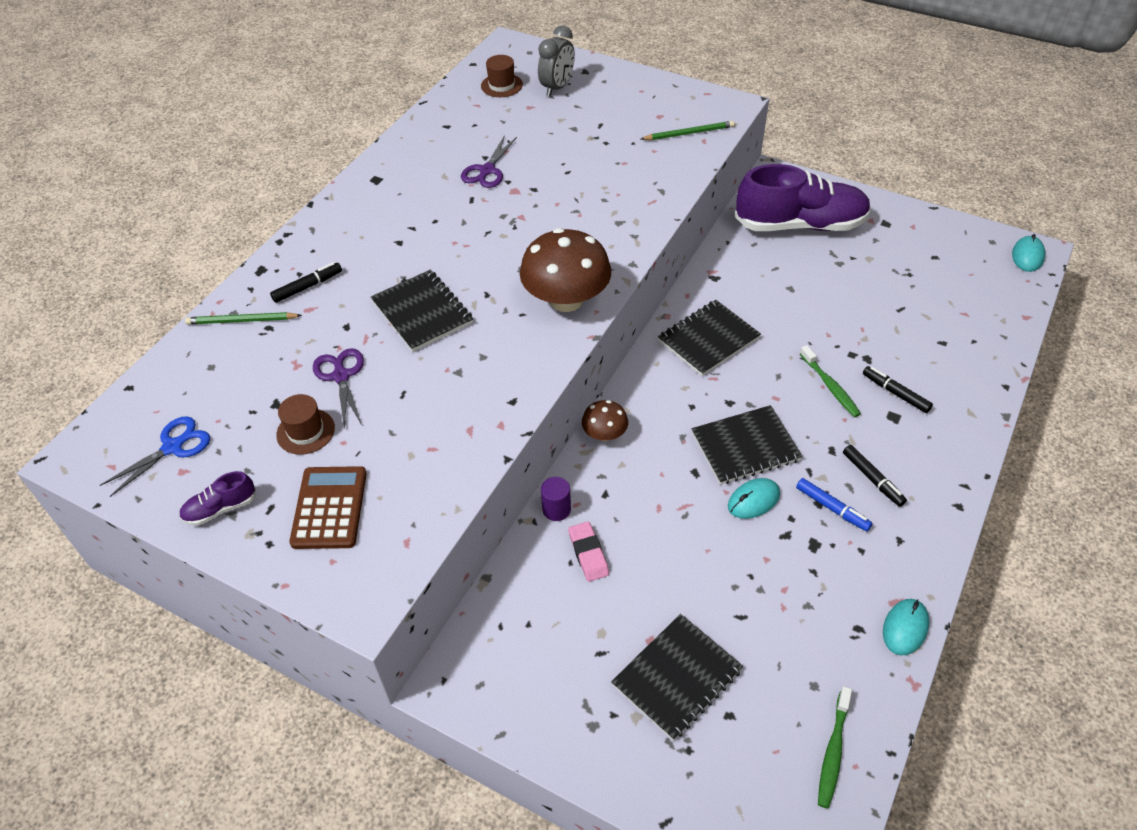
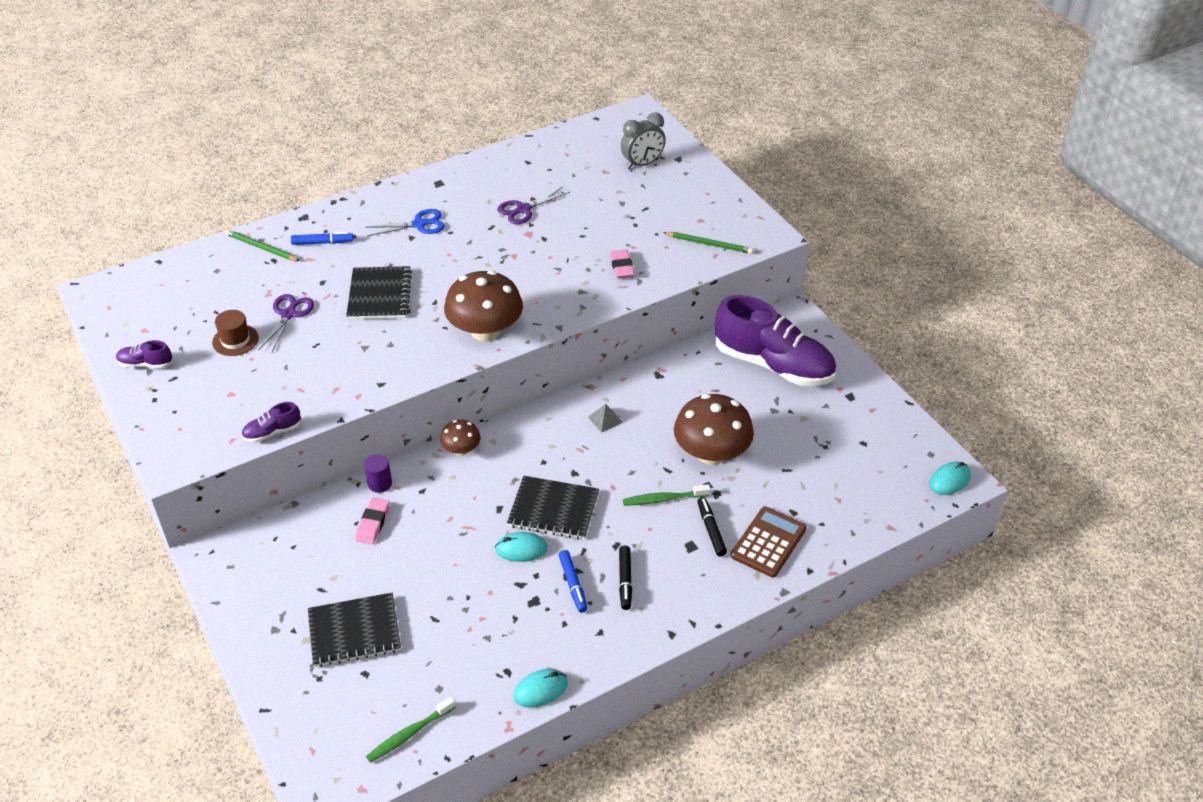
camera: 30 degrees right, 5 degrees down
(173, 447) = (152, 312): blue scissors -> blue scissors (419, 224)
(308, 286) = (323, 242): black marker -> blue marker
(329, 508) = (206, 395): brown calculator -> brown calculator (768, 542)
(445, 510) = (272, 432): none -> purple shoe
(501, 85) = (601, 145): brown hat -> none
(633, 184) = (622, 267): none -> pink eraser
(708, 339) = (605, 419): black notebook -> grey pyramid
(828, 325) = (711, 453): none -> brown mushroom
(830, 386) = (664, 499): green toothbrush -> green toothbrush turned 75 degrees clockwise

